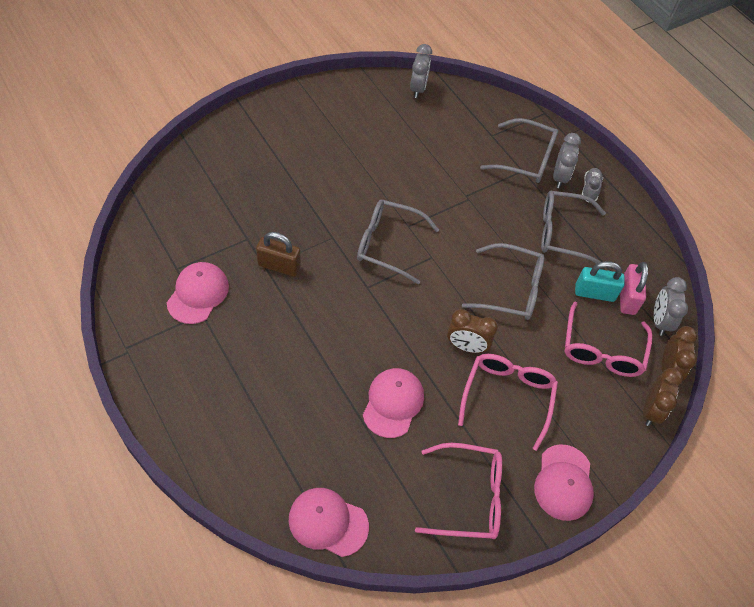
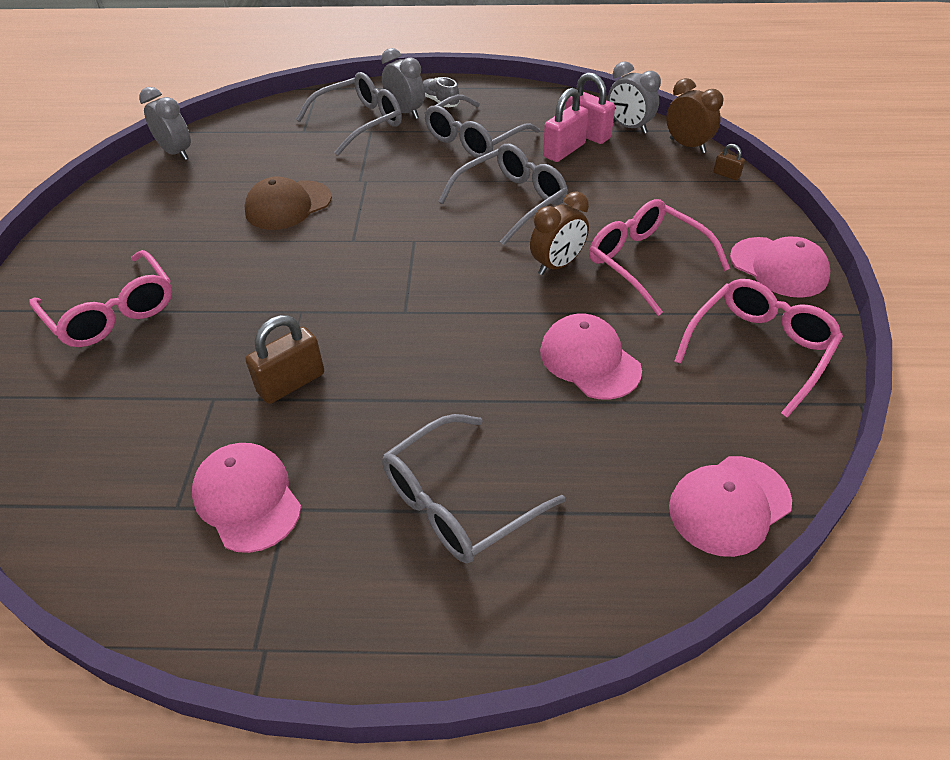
camera: 50 degrees left, 10 degrees down
(388, 244) = (361, 267): grey glasses -> grey glasses (458, 502)
(414, 174) = (288, 205): none -> brown cap
(594, 293) = (564, 150): turquoise padlock -> pink padlock
(602, 350) = (635, 174): pink glasses -> pink glasses (112, 312)
(651, 410) = (726, 175): brown clock -> brown padlock

